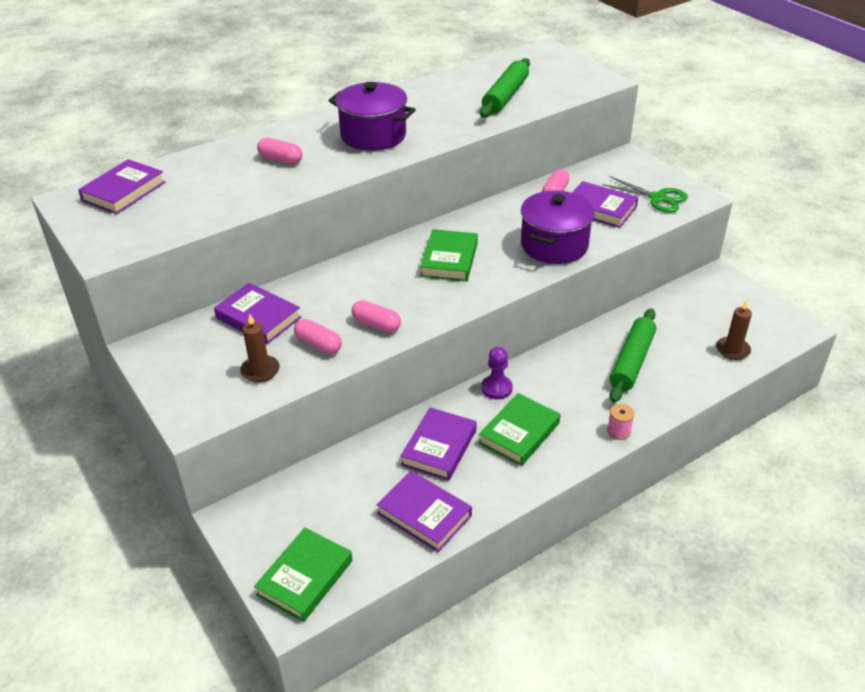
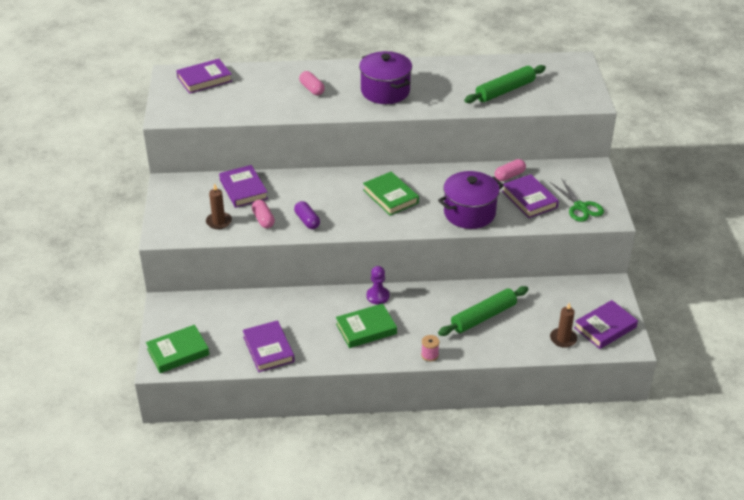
camera: 30 degrees right, 0 degrees up
(376, 324) = (307, 221): pink capsule -> purple capsule
(439, 447) = (310, 316): purple book -> purple book (605, 327)
(449, 260) = (390, 196): green book -> green book turned 75 degrees counterclockwise

